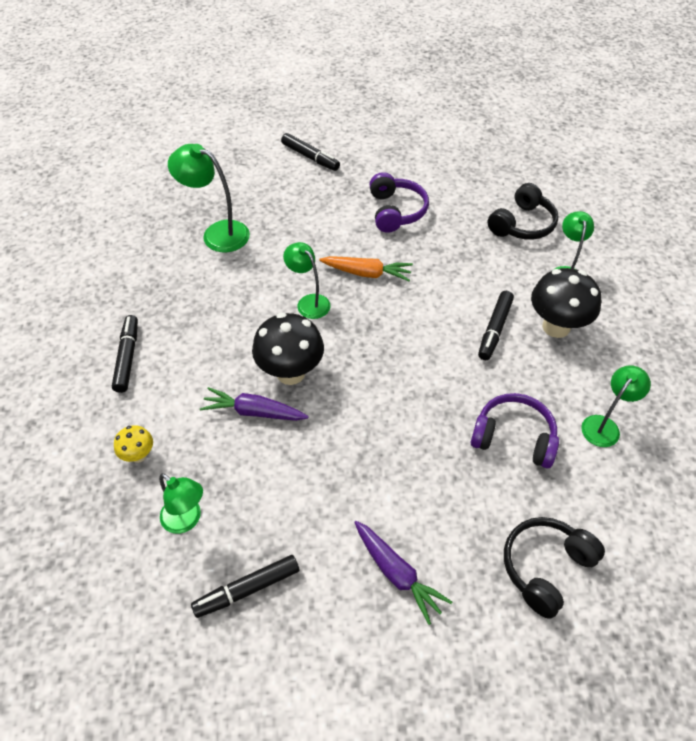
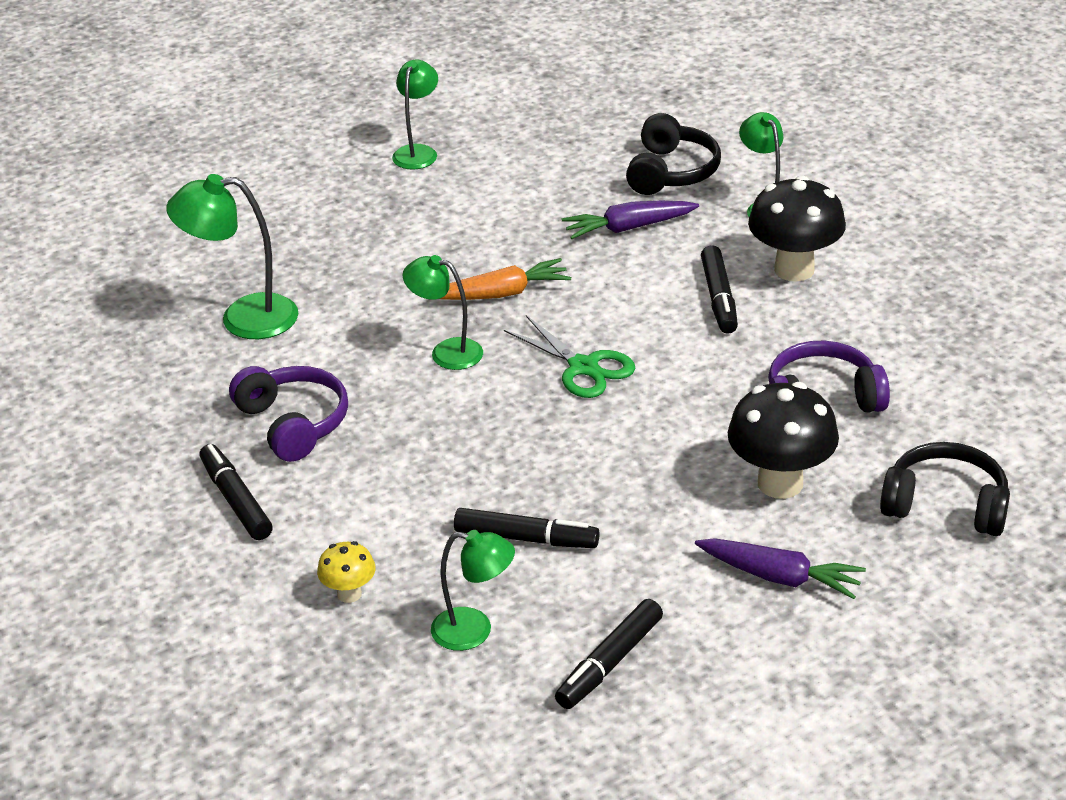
camera: 25 degrees left, 15 degrees down
(254, 412) = (469, 493): purple carrot -> purple carrot (628, 228)
(290, 373) = (485, 435): black mushroom -> black mushroom (780, 483)
(310, 157) = (306, 184): black marker -> black marker (526, 538)
(379, 347) = (583, 367): none -> green scissors
(396, 211) = (486, 210): purple headphones -> purple headphones (293, 423)
(545, 567) = (945, 505): black headphones -> black headphones turned 90 degrees clockwise
(604, 425) = (921, 348): green lamp -> green lamp (418, 152)

